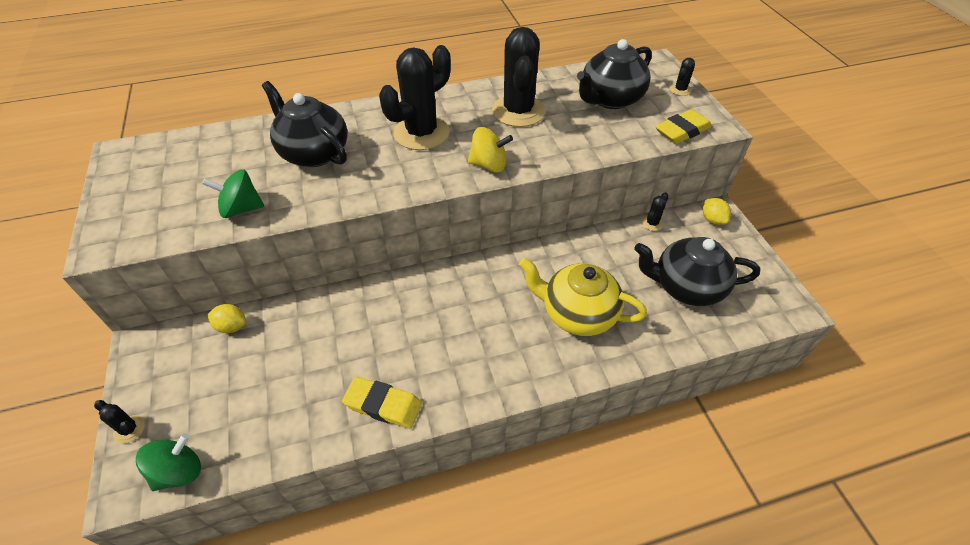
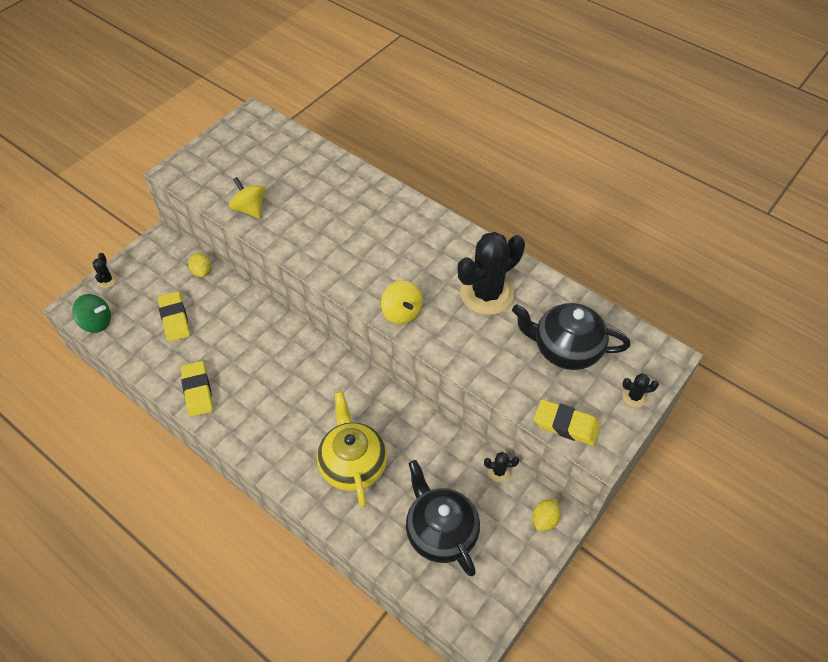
camera: 55 degrees right, 5 degrees up
(241, 209) = (250, 209): green spinning top -> yellow spinning top
(266, 382) = (175, 319): none -> yellow eraser
(313, 153) = (330, 206): black teapot -> none
(421, 133) = (404, 250): black cactus -> none

